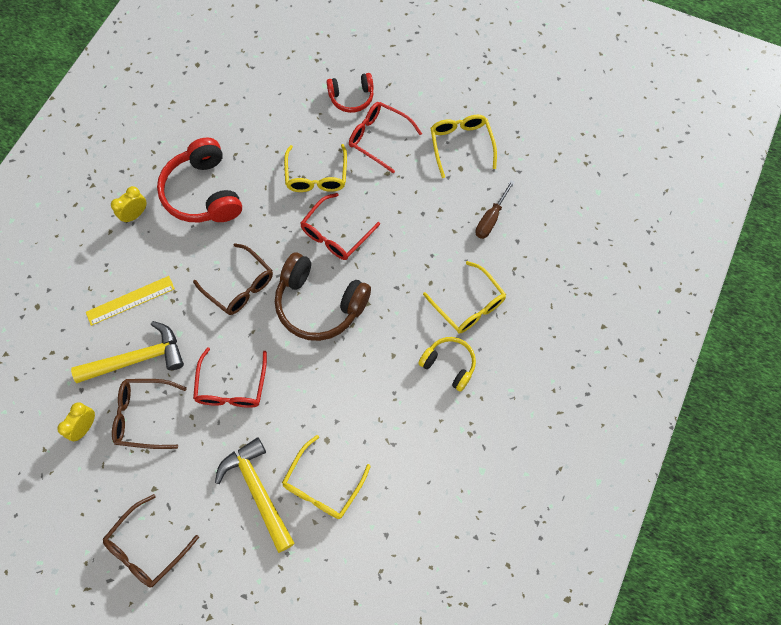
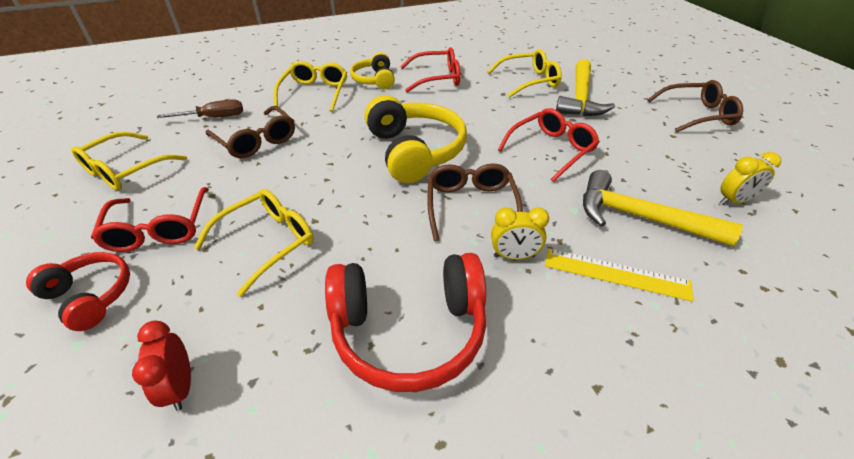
camera: 135 degrees left, 25 degrees down
(135, 215) = (536, 381): yellow clock -> yellow clock (514, 256)
(144, 416) = (657, 176): brown glasses -> brown glasses (256, 140)
(203, 193) = (409, 331): red headphones -> red headphones turned 60 degrees clockwise
(264, 108) = (180, 387): none -> red clock
(319, 304) = (415, 151): brown headphones -> yellow headphones
(336, 234) = (330, 184): red glasses -> red glasses (436, 78)

